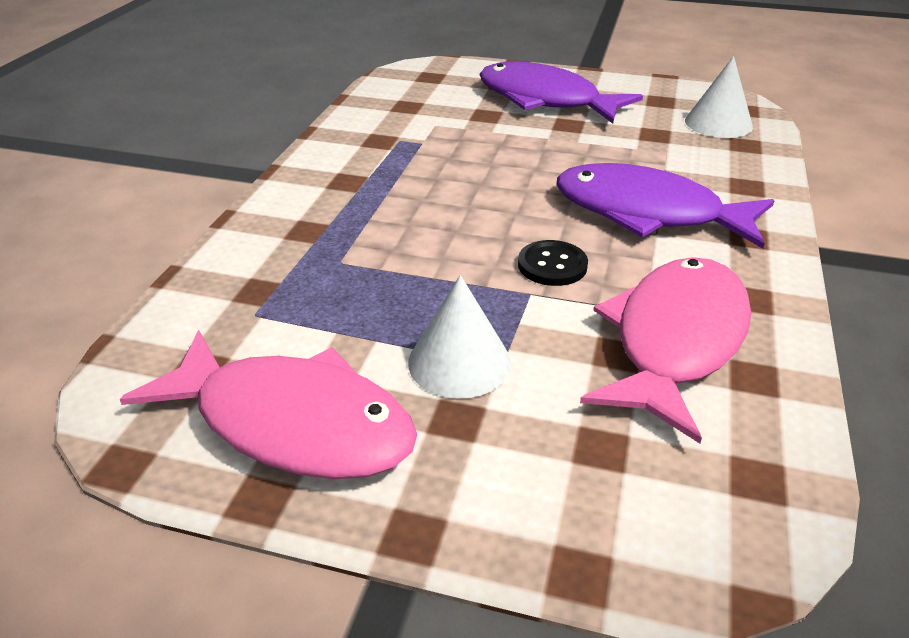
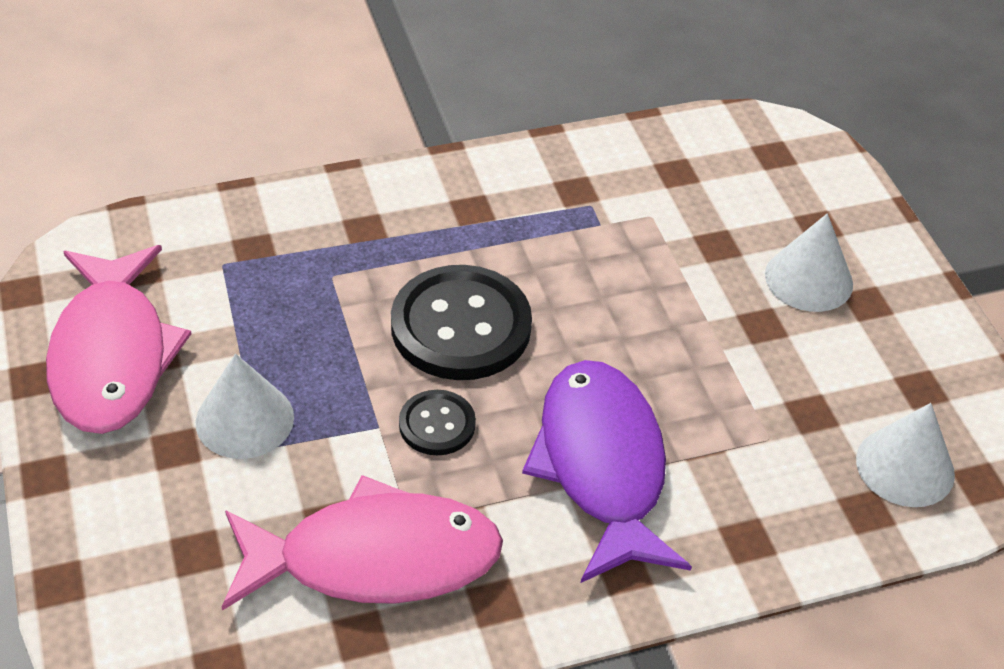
camera: 55 degrees right, 10 degrees up
(460, 223) = (461, 326): none -> black button
(545, 100) = (809, 279): purple fish -> white cone

